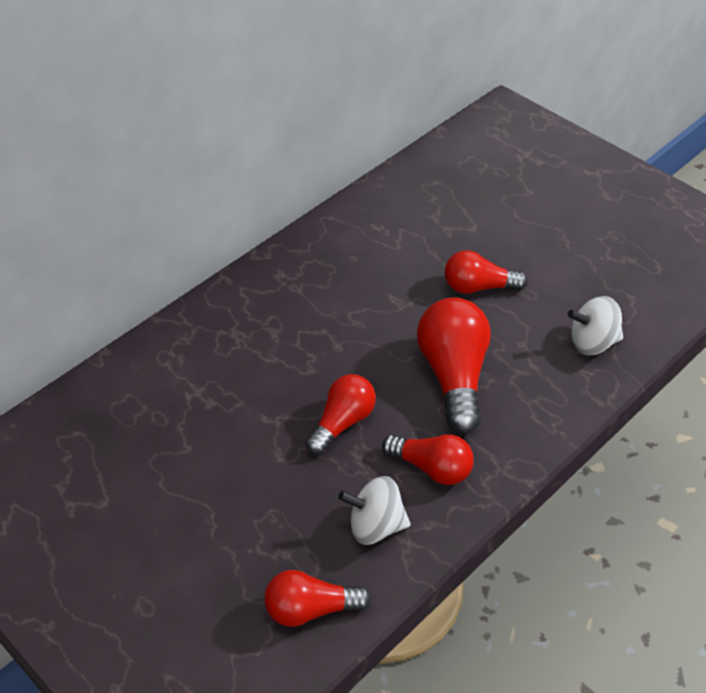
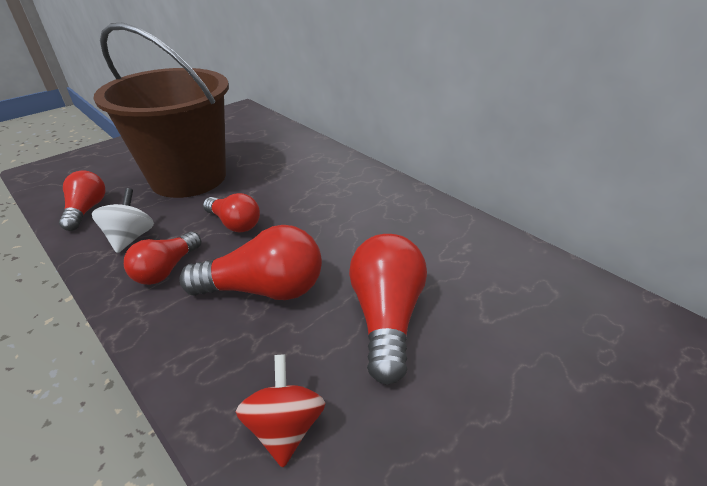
camera: 90 degrees right, 10 degrees down
(223, 504) = (188, 177): none -> brown bucket
(478, 287) = (386, 316): red light bulb -> red light bulb, size x1.58
(592, 342) = (285, 427): white spinning top -> red spinning top

